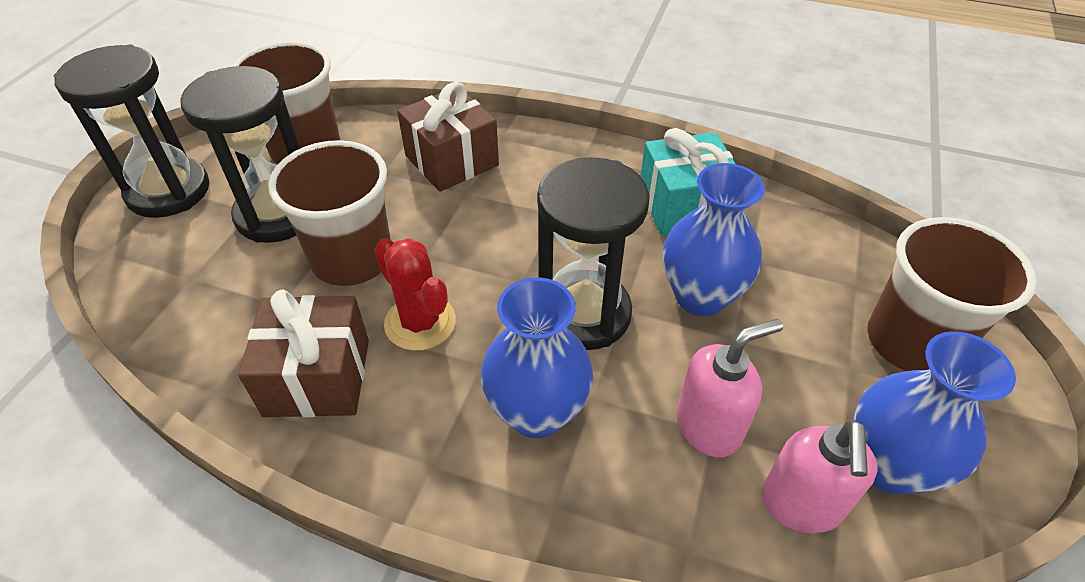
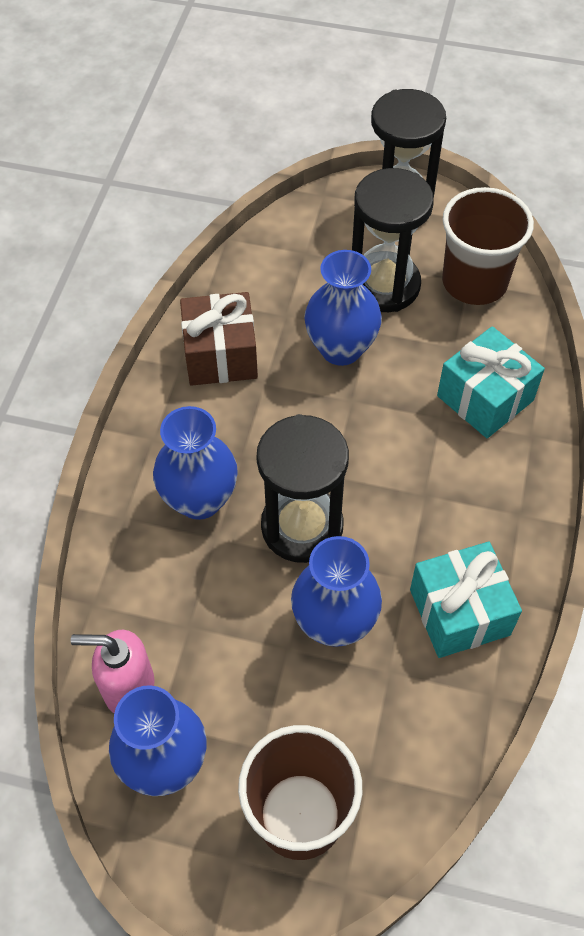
camera: 85 degrees right, 10 degrees up
(352, 259) = (341, 349): brown cup -> blue vase
(420, 322) = (278, 409): red cactus -> none
(451, 160) = (485, 398): brown gift -> turquoise gift
(709, 426) = (194, 623): pink soap dispenser -> none

